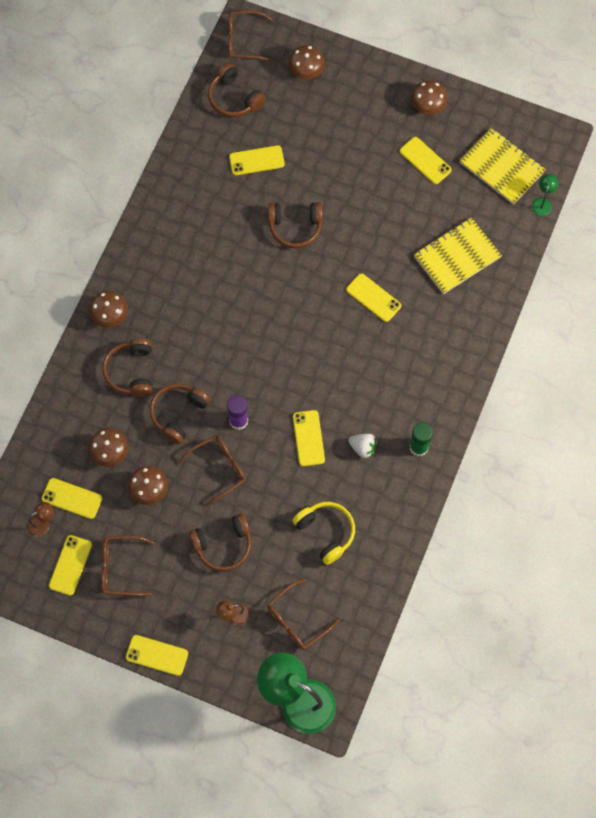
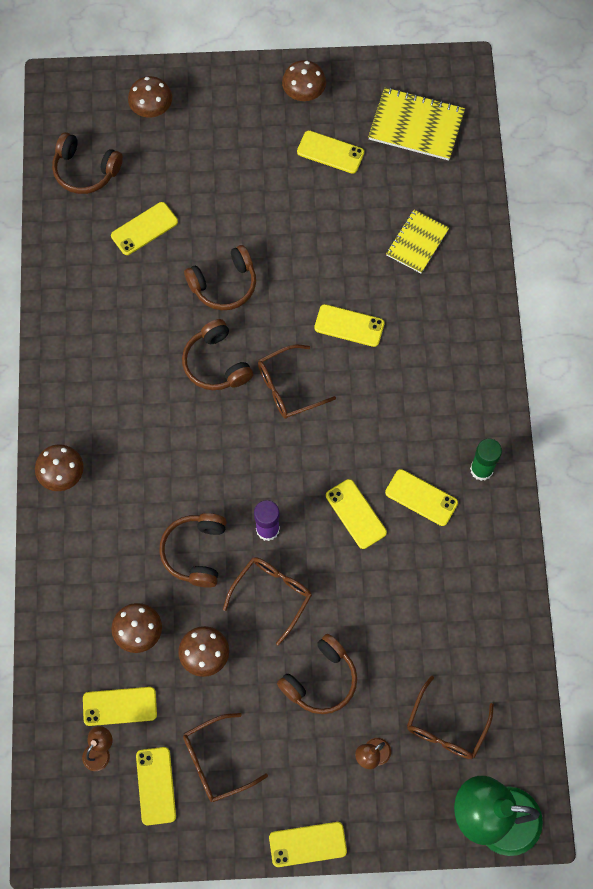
camera: 25 degrees left, 0 degrees up
(131, 371) = (118, 527): brown headphones -> brown headphones (216, 363)
(243, 40) = (65, 103): brown glasses -> brown glasses (288, 387)
(326, 532) = (428, 612): yellow headphones -> none
(363, 448) = (421, 498): white strawberry -> yellow phone
(457, 257) = (417, 242): yellow notebook -> yellow notebook, size x0.66
(542, 203) = (478, 146): green lamp -> none

